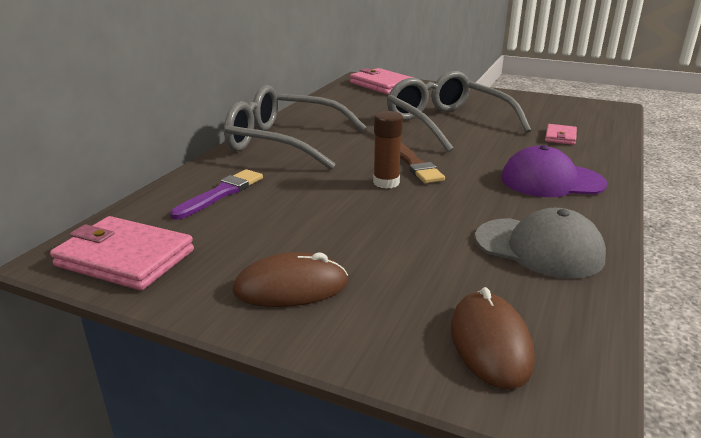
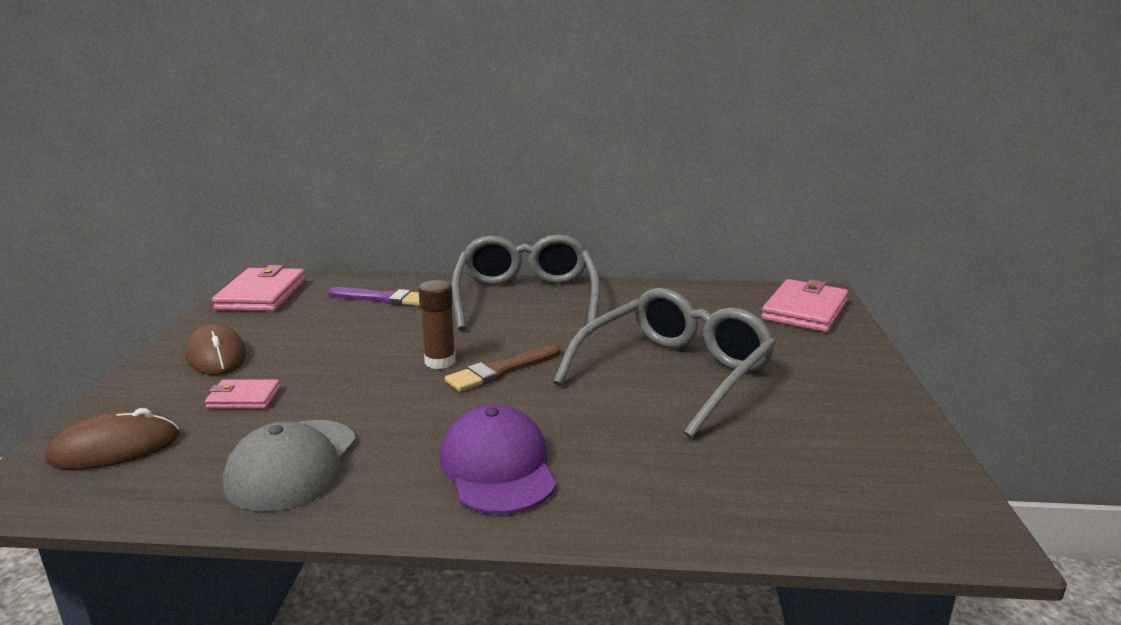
camera: 70 degrees right, 5 degrees down
(560, 137) = (701, 470): pink wallet -> pink wallet (244, 398)

